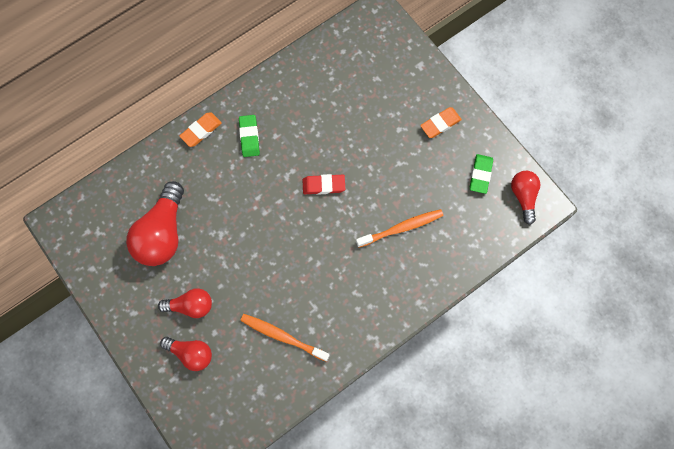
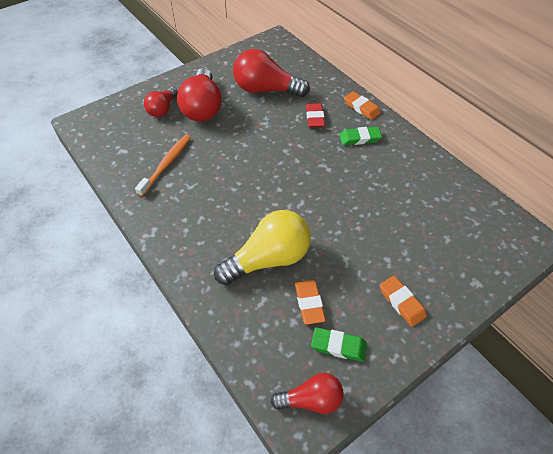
camera: 90 degrees right, 20 degrees down
(191, 306) = (202, 107): red light bulb -> red light bulb, size x1.71
(323, 185) = (314, 192): red eraser -> red eraser (314, 117)
(401, 228) = (269, 259): orange toothbrush -> yellow light bulb
(444, 195) = (309, 303): none -> orange eraser

